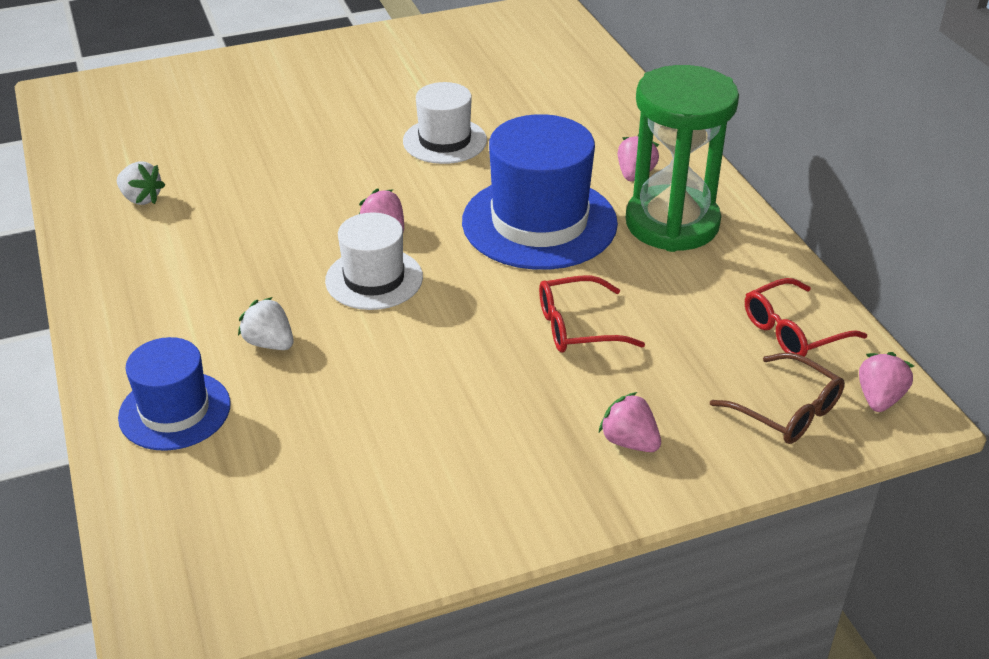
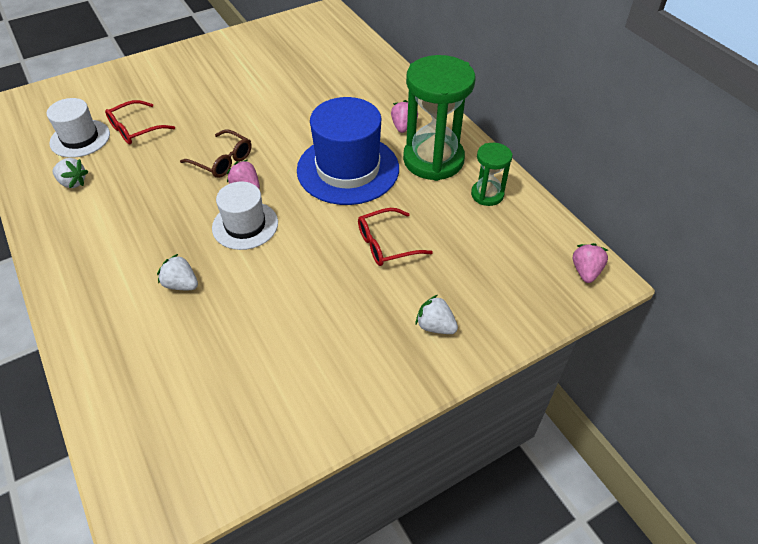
camera: 10 degrees left, 10 degrees up
(175, 411) = (122, 347): blue hat -> none
(444, 141) = (275, 115): white hat -> white hat (80, 138)
(629, 441) = (435, 326): pink strawberry -> white strawberry
(746, 278) = (487, 194): none -> green hourglass
(787, 411) = (530, 288): brown glasses -> brown glasses (222, 161)
(793, 331) = (523, 229): red glasses -> red glasses (135, 129)

